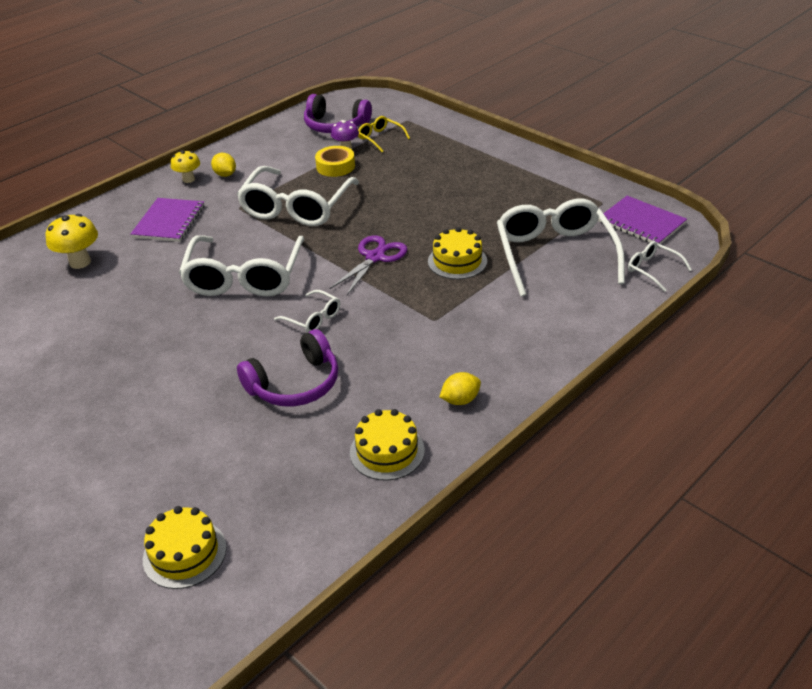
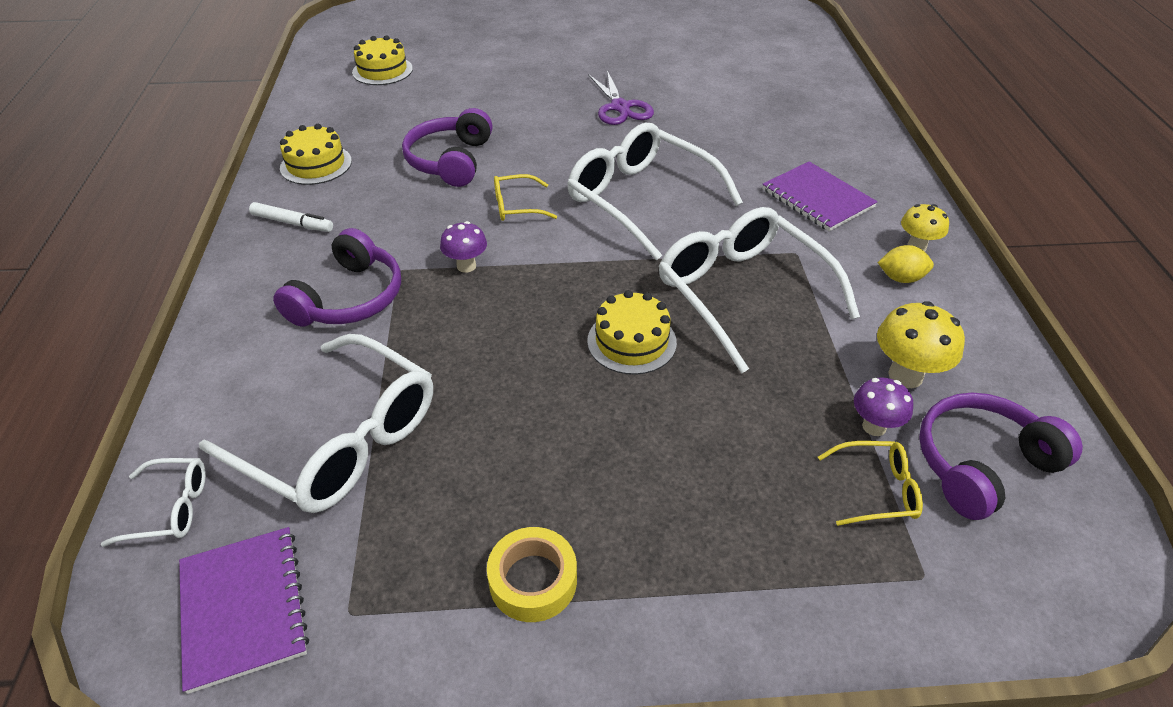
camera: 130 degrees right, 5 degrees up
(80, 262) = (793, 130): yellow mushroom -> yellow mushroom (905, 375)
(313, 318) = (516, 206): white glasses -> yellow glasses
(335, 166) = (822, 383): yellow tape -> yellow tape (533, 580)
(375, 257) = (555, 293): purple scissors -> purple scissors (620, 107)
(396, 299) = (466, 266): none -> purple mushroom
(457, 261) = (457, 348): yellow cake -> yellow cake (631, 341)
(460, 400) = (292, 223): yellow lemon -> white marker
(481, 320) = (349, 298): none -> purple headphones
(641, 223) = (244, 608): purple notebook -> purple notebook turned 75 degrees clockwise

